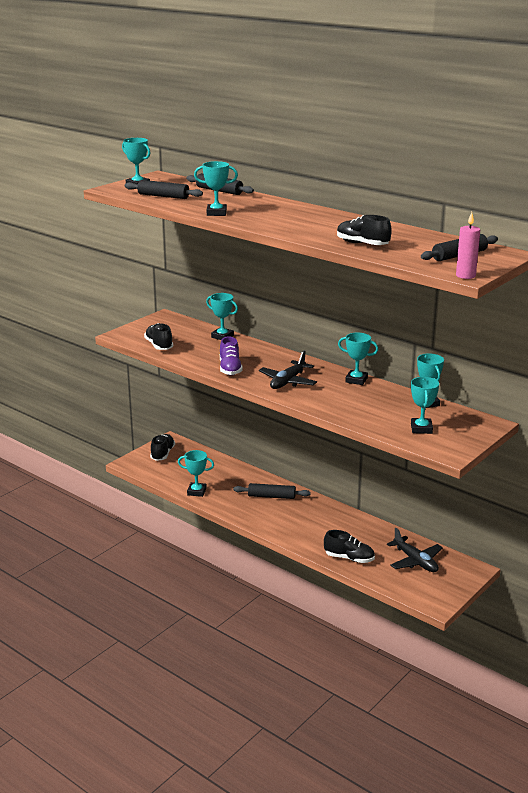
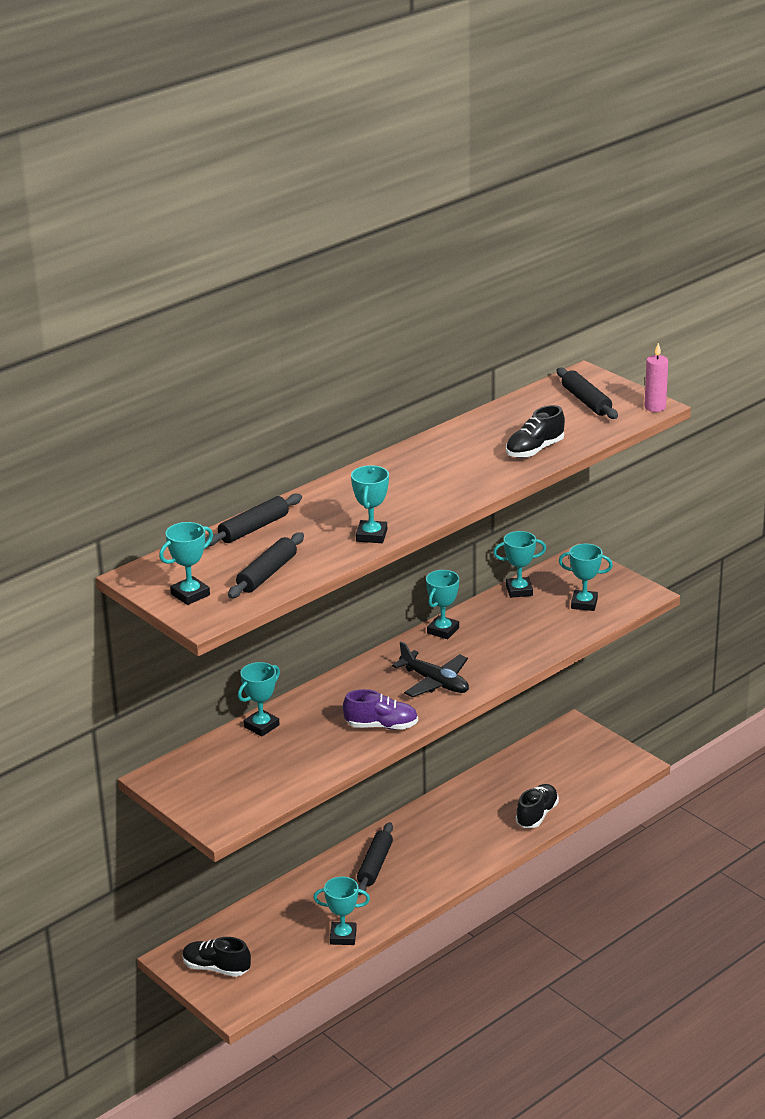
camera: 80 degrees left, 5 degrees up
(159, 345) = (277, 786): black shoe -> none
(196, 491) = (343, 936): turquoise trophy -> turquoise trophy turned 75 degrees clockwise
(415, 561) = (551, 765): black plane -> none

